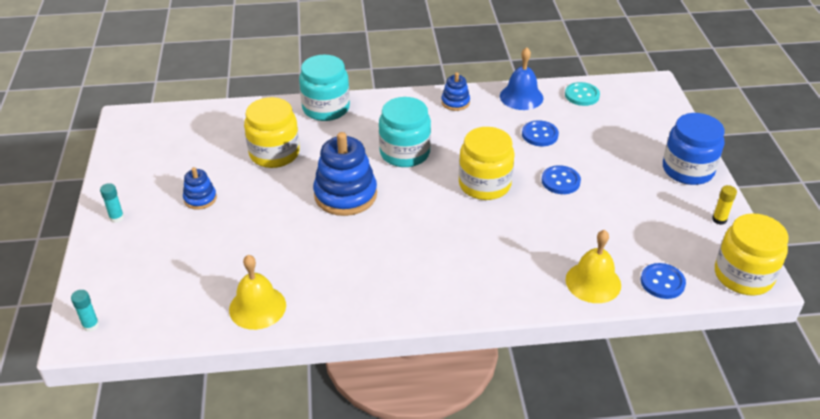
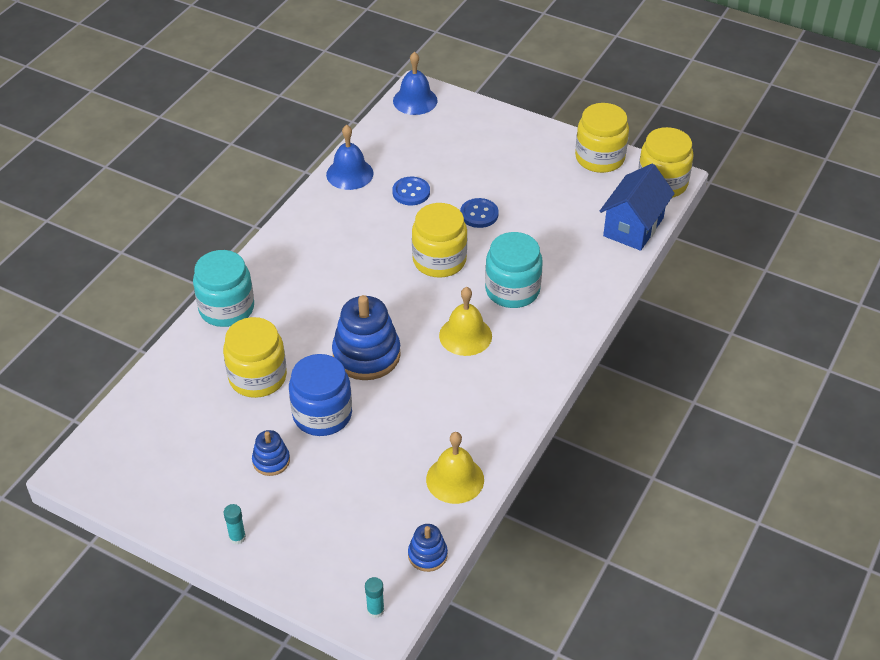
camera: 55 degrees left, 5 degrees up
(405, 153) = (349, 288): turquoise jar -> turquoise jar (512, 290)
(455, 102) = (312, 218): blue stacking toy -> blue stacking toy (427, 555)
(582, 95) = (387, 138): turquoise button -> none
(593, 282) = (602, 262): yellow bell -> yellow bell (465, 335)
(641, 89) = (415, 100): none -> blue bell
(662, 282) = (633, 227): blue button -> blue house
(687, 170) = (534, 138): blue jar -> blue jar (322, 414)
(719, 219) = (599, 158): yellow glue stick -> yellow jar

